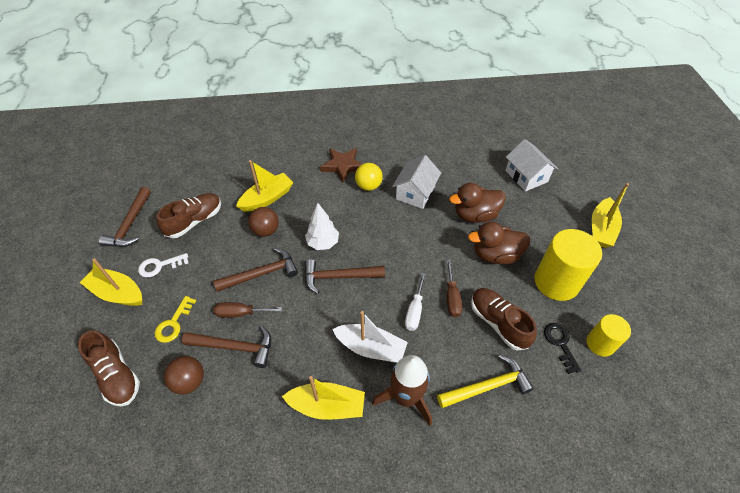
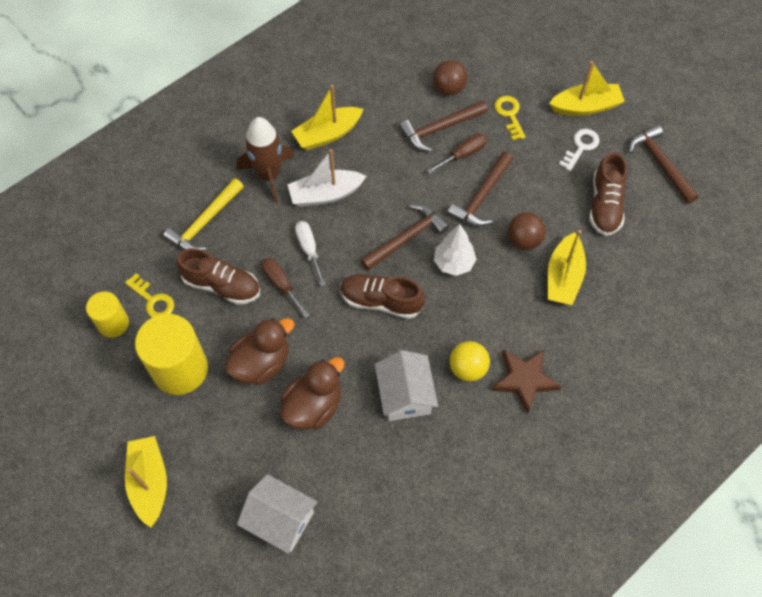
camera: 145 degrees right, 10 degrees up
(117, 375) = (507, 61): brown shoe -> brown shoe (381, 301)
(560, 343) = (153, 300): black key -> yellow key

